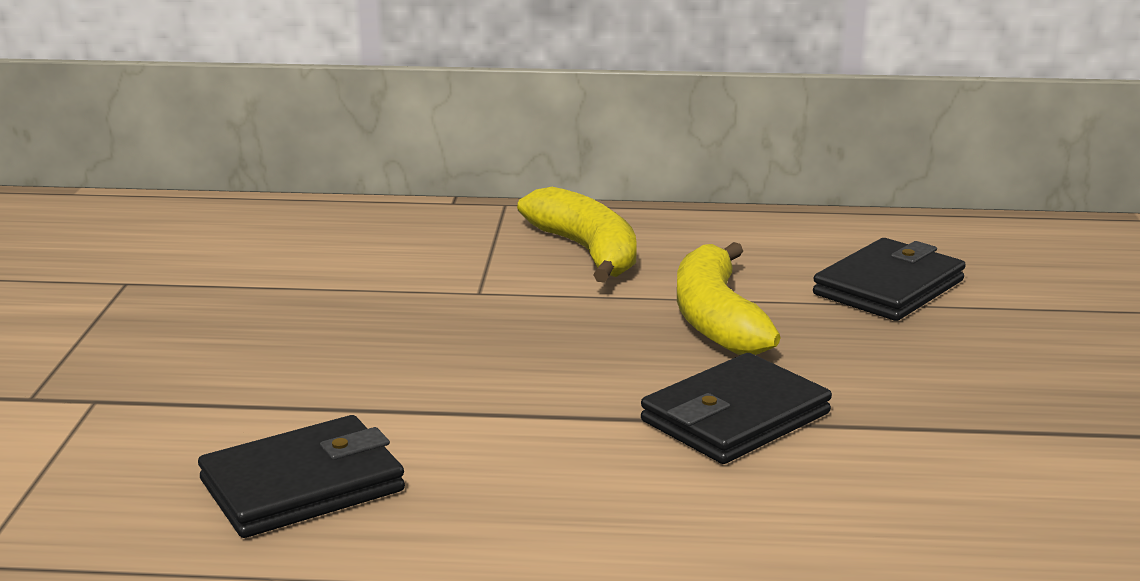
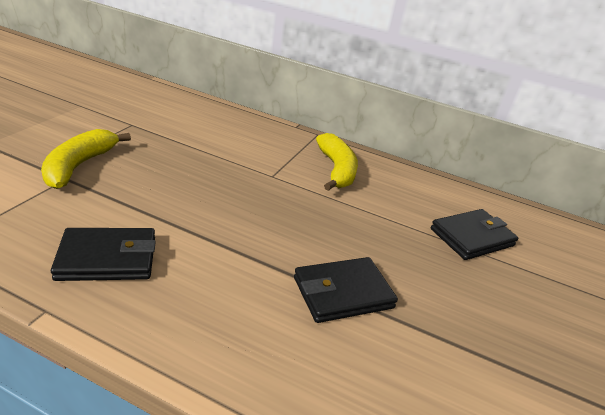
camera: 15 degrees right, 10 degrees up
(716, 319) = (372, 227): yellow banana -> yellow banana (79, 166)

